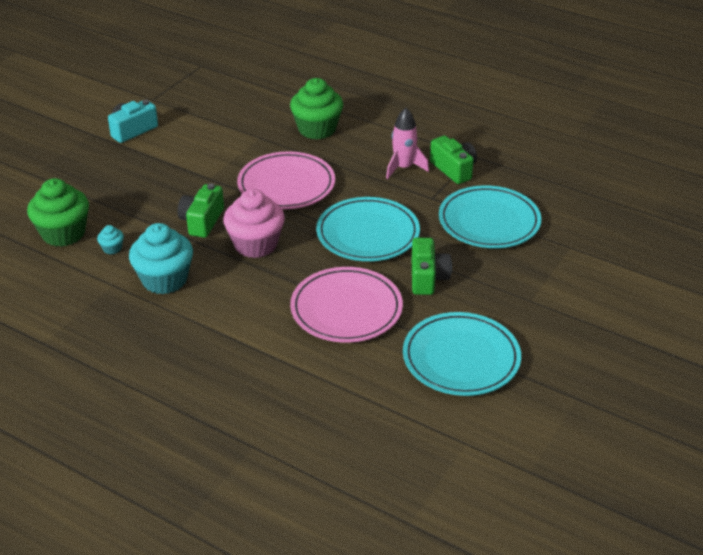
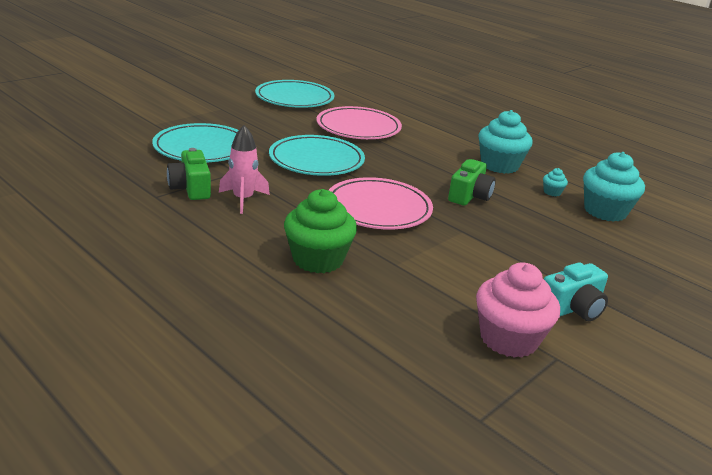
camera: 170 degrees left, 10 degrees down
(63, 233) = (605, 211): green cupcake -> turquoise cupcake
(255, 244) = (420, 171): pink cupcake -> pink cupcake (508, 339)
(427, 278) = (286, 130): green camera -> none

